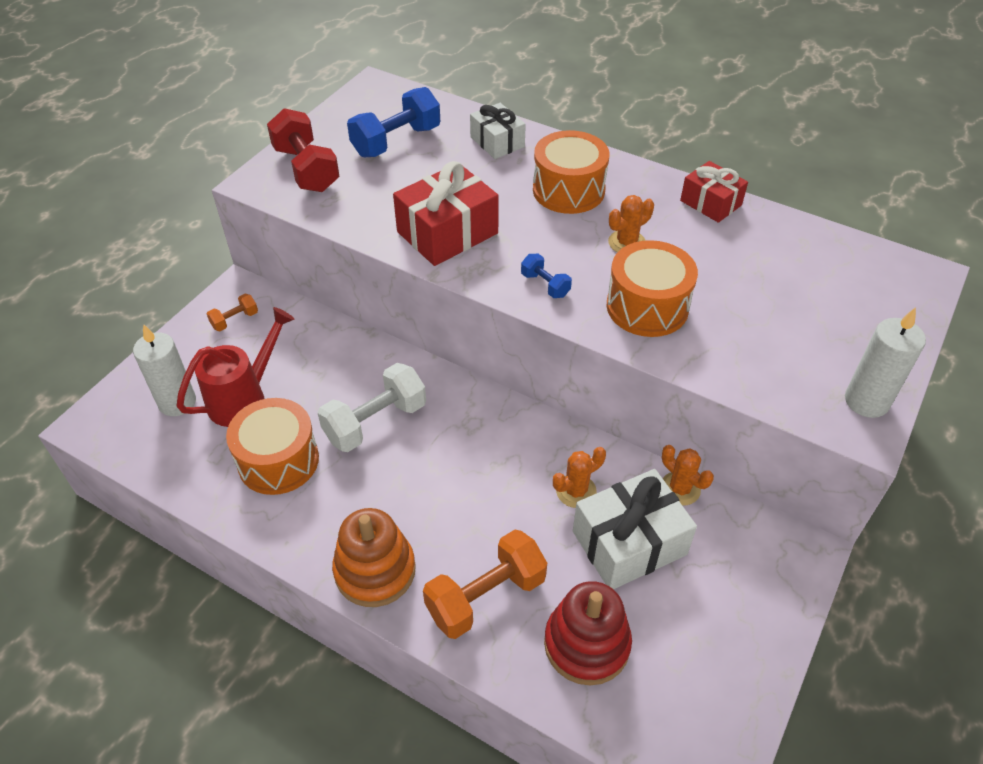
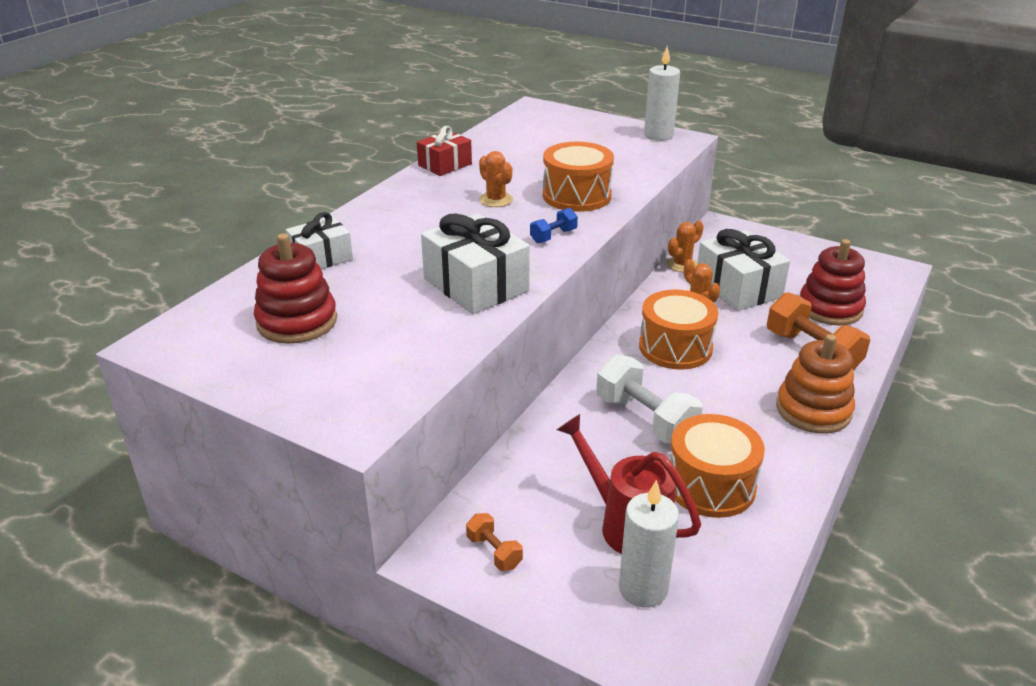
camera: 90 degrees left, 15 degrees down
(306, 169) = (337, 387): red dumbbell -> none
(396, 141) = (297, 321): blue dumbbell -> red stacking toy
(447, 233) = (476, 285): red gift -> white gift
(568, 190) = (415, 222): orange drum -> orange drum (675, 347)

